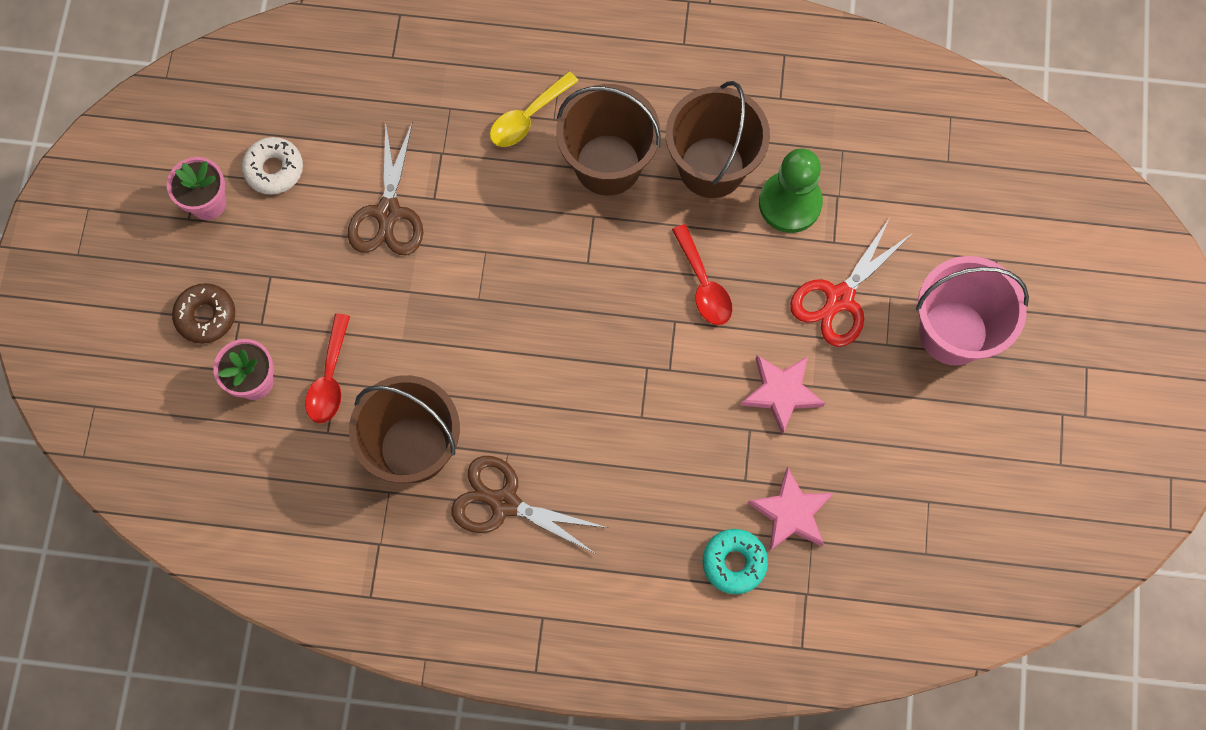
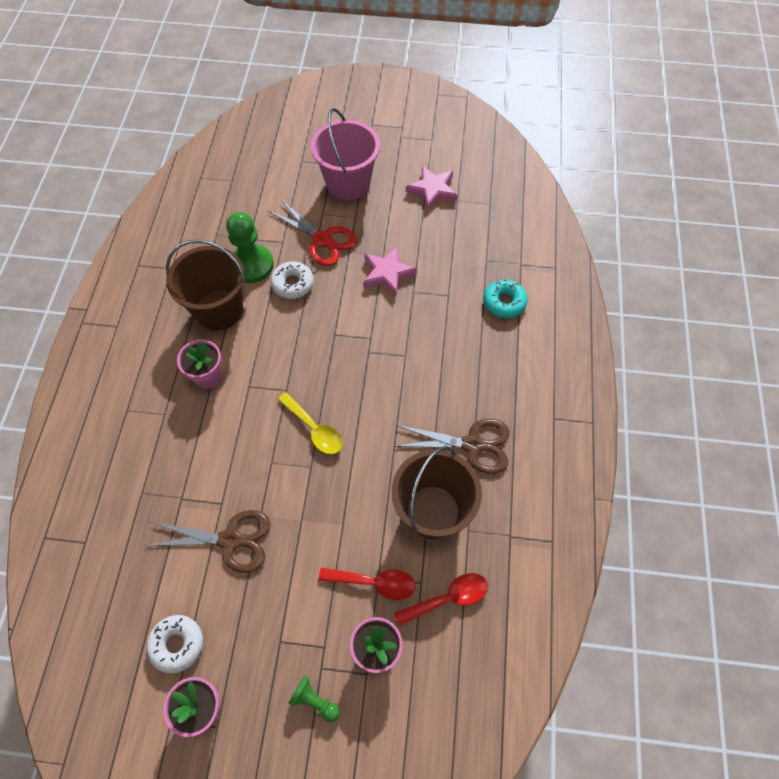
camera: 90 degrees left, 10 degrees down
(206, 316) = (314, 701): brown donut -> green pawn
(505, 503) = (472, 445): brown scissors -> brown scissors turned 105 degrees counterclockwise
(528, 117) = (159, 433): yellow spoon -> yellow spoon (314, 429)
(608, 165) = (208, 376): brown bucket -> pink flower pot
(703, 284) = (308, 316): red spoon -> red spoon (448, 598)
(758, 261) = (293, 284): none -> white donut
(791, 513) = (468, 270): pink star -> pink star (432, 190)

